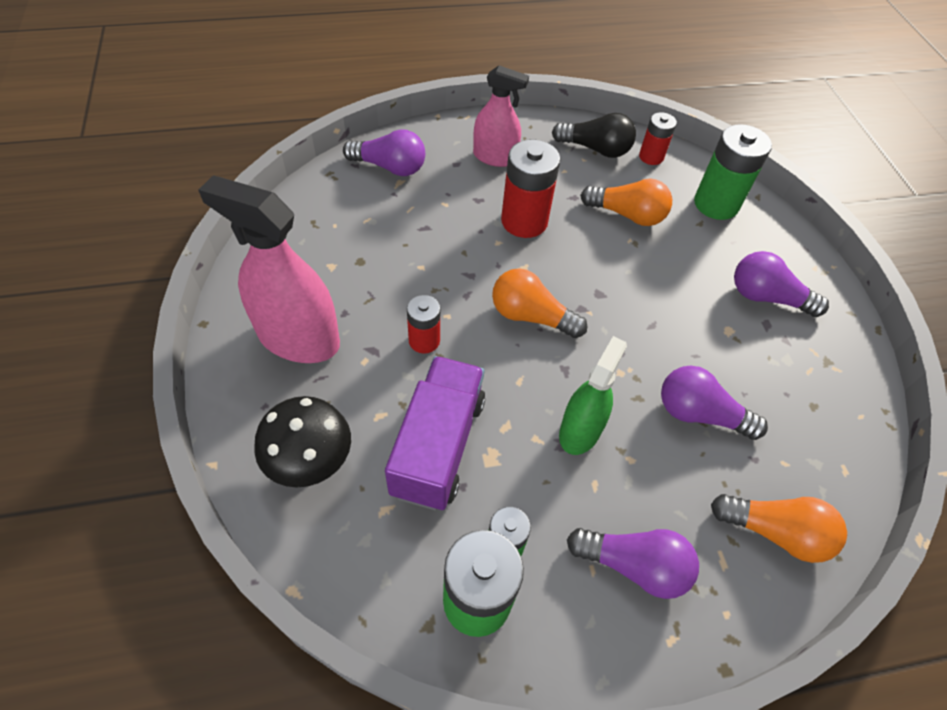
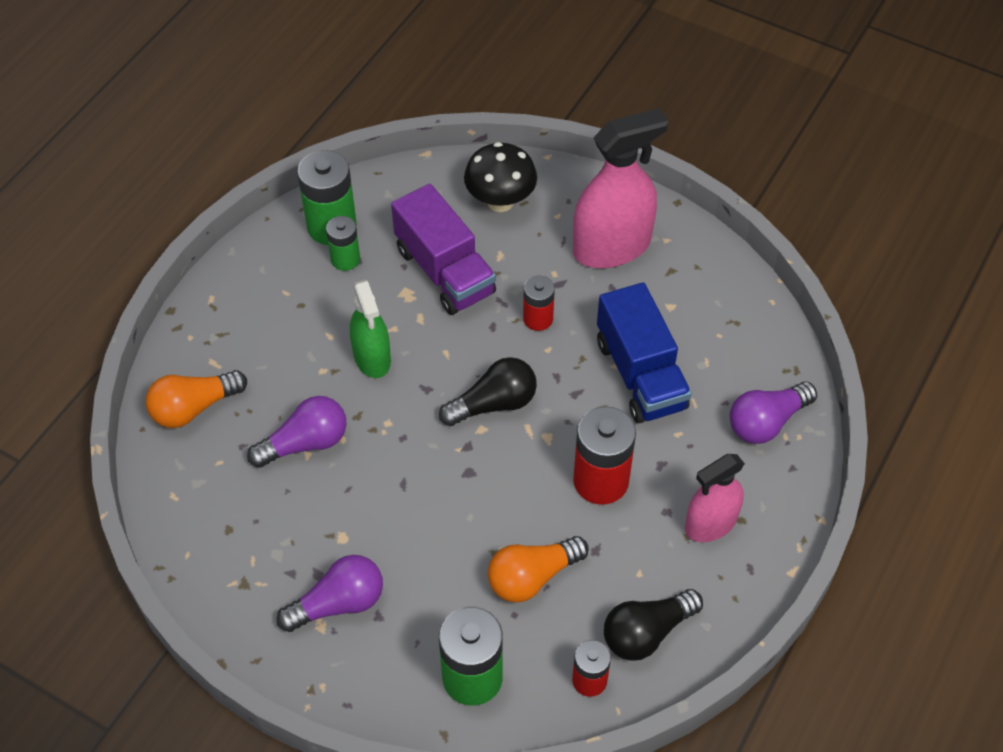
camera: 135 degrees right, 0 degrees up
(415, 248) = (640, 374): none -> blue truck
(531, 316) = (494, 404): orange light bulb -> black light bulb
(633, 565) = (264, 314): purple light bulb -> none

